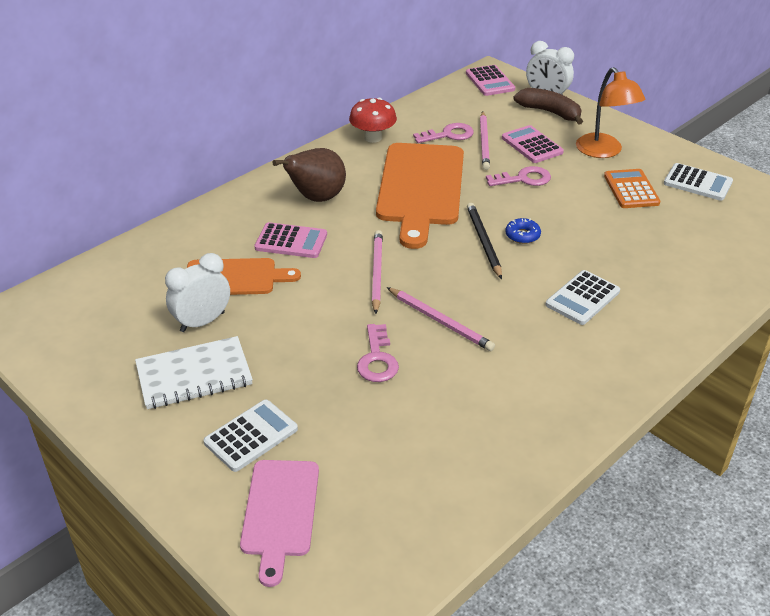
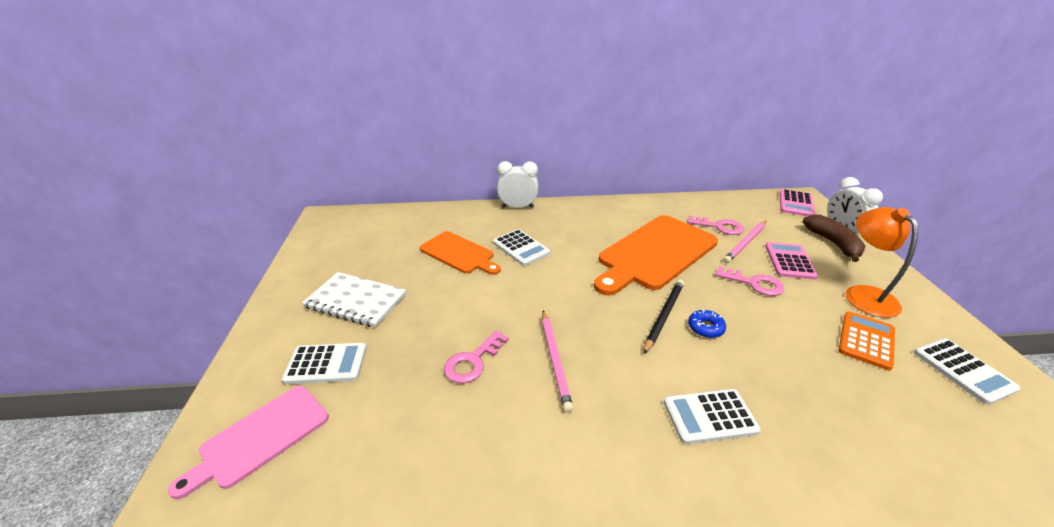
camera: 40 degrees right, 5 degrees down
(202, 322) = (406, 271): white clock -> white clock (518, 207)
(291, 241) = (521, 248): pink calculator -> white calculator
(316, 198) = (571, 229): brown pear -> none
(373, 138) = (656, 207): red mushroom -> none
(376, 273) = (551, 296): pink pencil -> none
(604, 151) = (863, 294): orange lamp -> orange lamp turned 150 degrees clockwise

